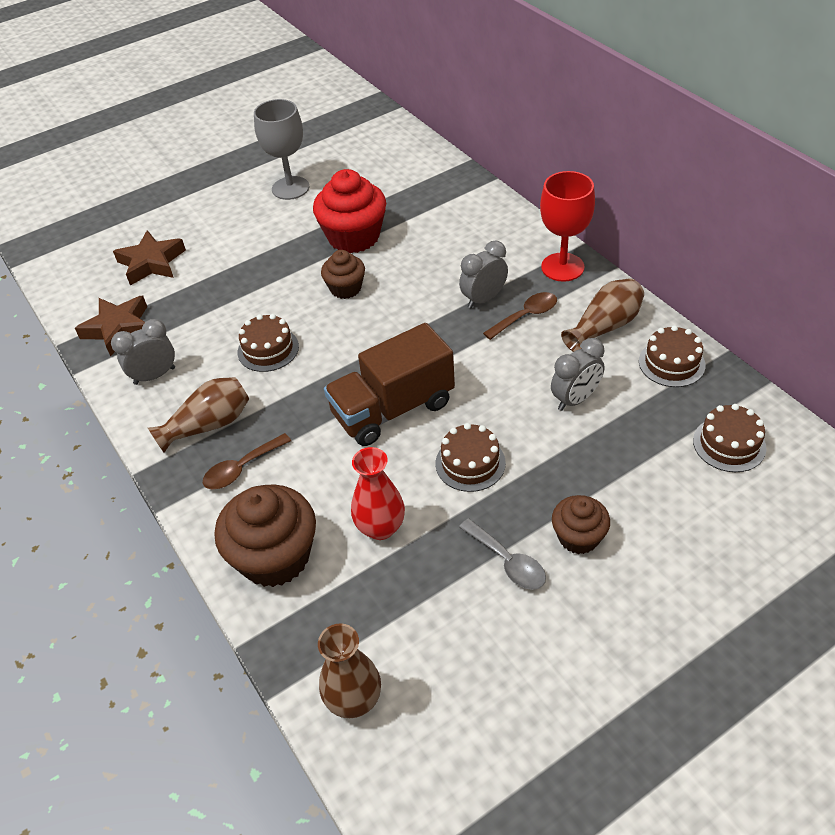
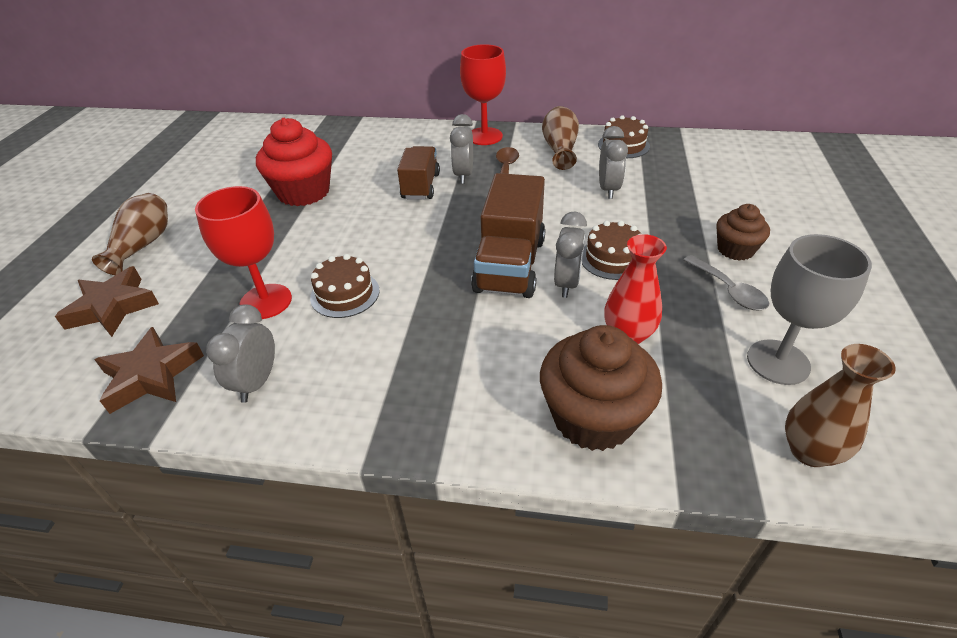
camera: 50 degrees left, 5 degrees down
(208, 425) = (377, 378): brown vase -> brown vase (143, 245)
(223, 320) = (266, 301): none -> red goblet
(241, 468) = (460, 384): brown spoon -> none
(290, 188) = (192, 192): grey goblet -> grey goblet (778, 362)
(345, 288) = (349, 222): brown cupcake -> none
(405, 456) = (567, 283): none -> grey clock
(437, 288) = (421, 186): none -> brown truck
(508, 562) = (729, 290): grey spoon -> grey spoon turned 60 degrees clockwise
(729, 444) = (714, 161): brown cake -> none

